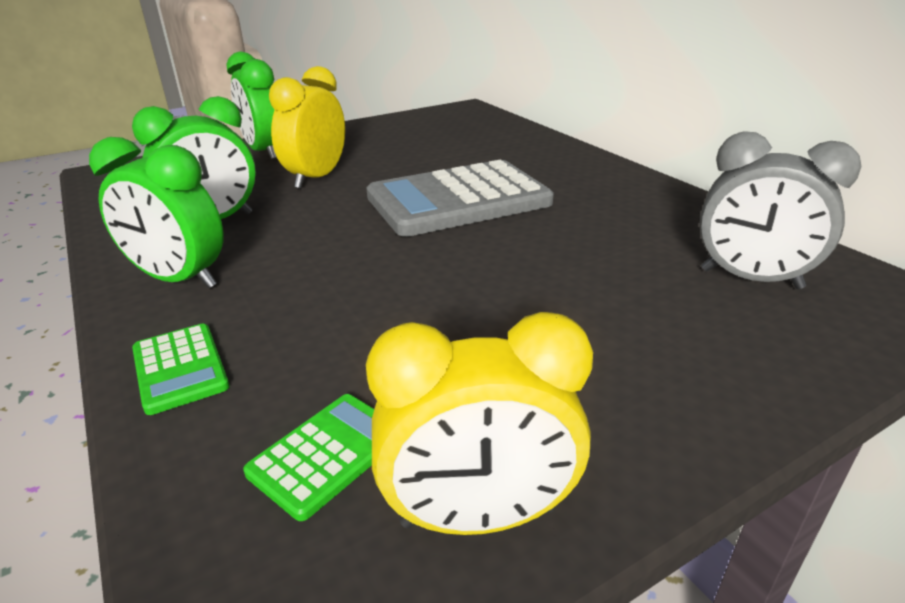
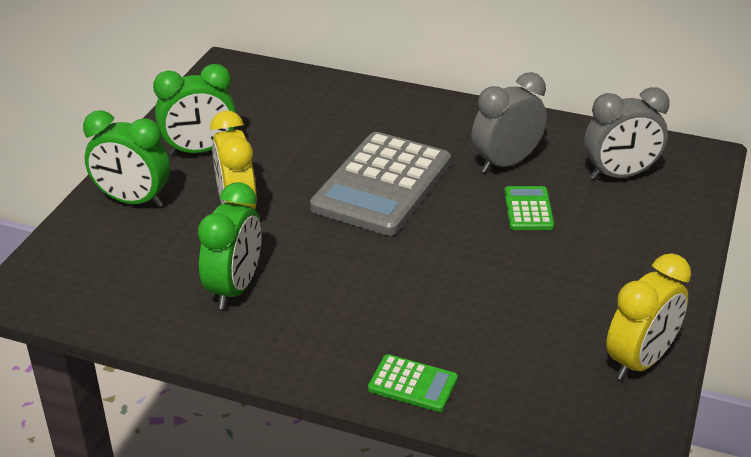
camera: 40 degrees left, 5 degrees up
(179, 279) = (303, 340): green clock -> green clock (200, 150)
(327, 454) = (550, 375): green calculator -> green calculator (528, 209)
(611, 224) = (506, 163): none -> grey clock

